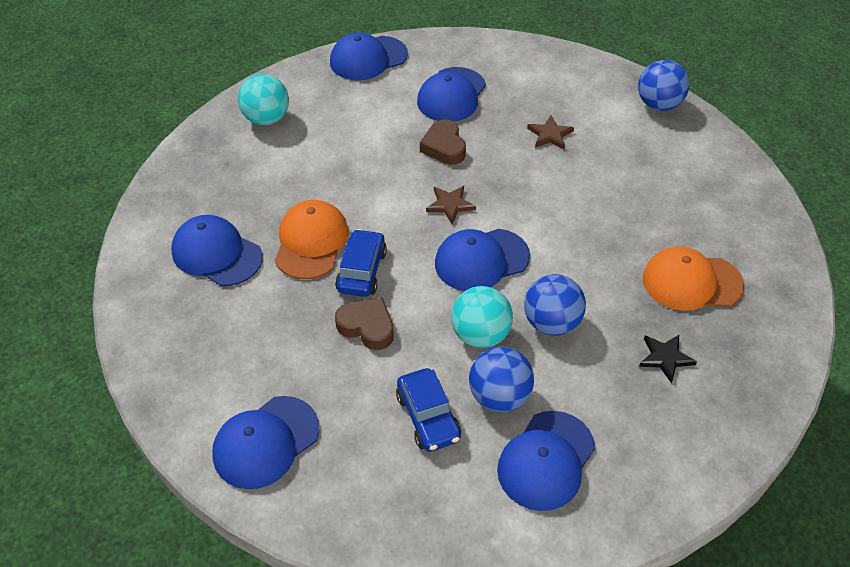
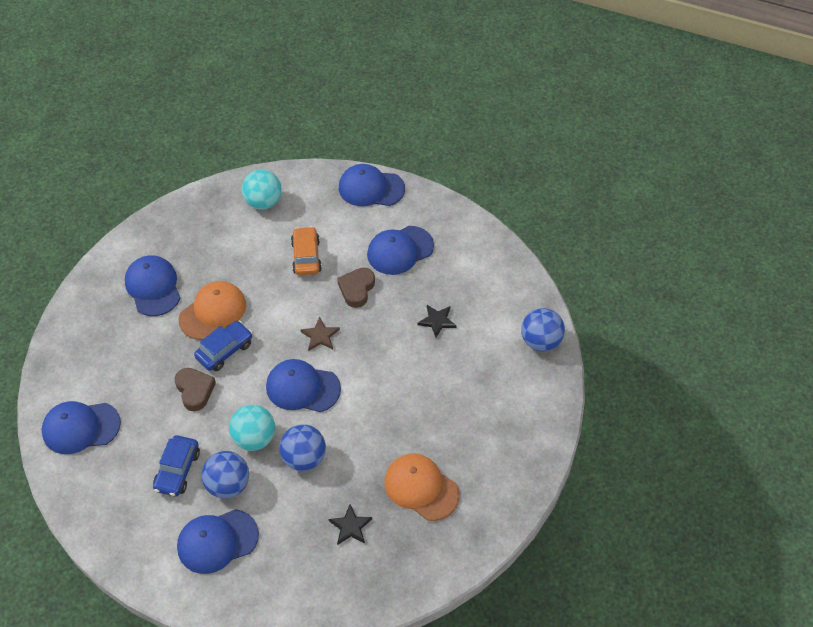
camera: 35 degrees right, 5 degrees up
(362, 144) = (306, 256): none -> orange car
(550, 135) = (437, 321): brown star -> black star

